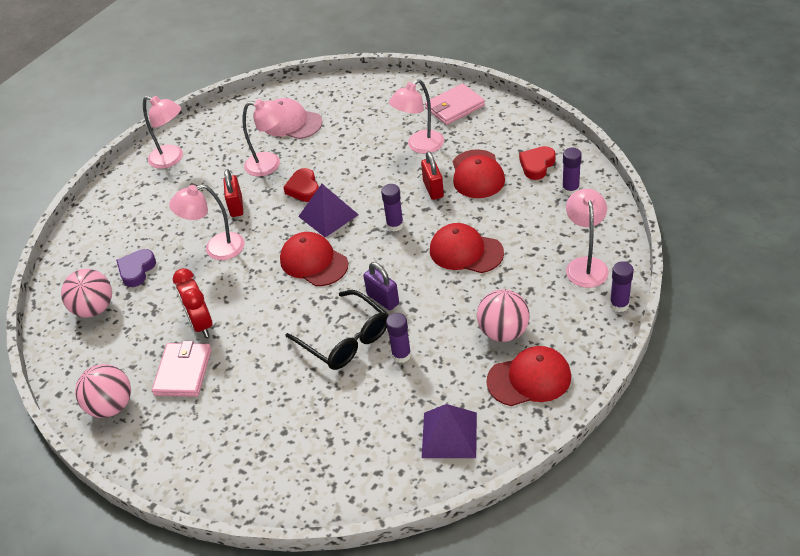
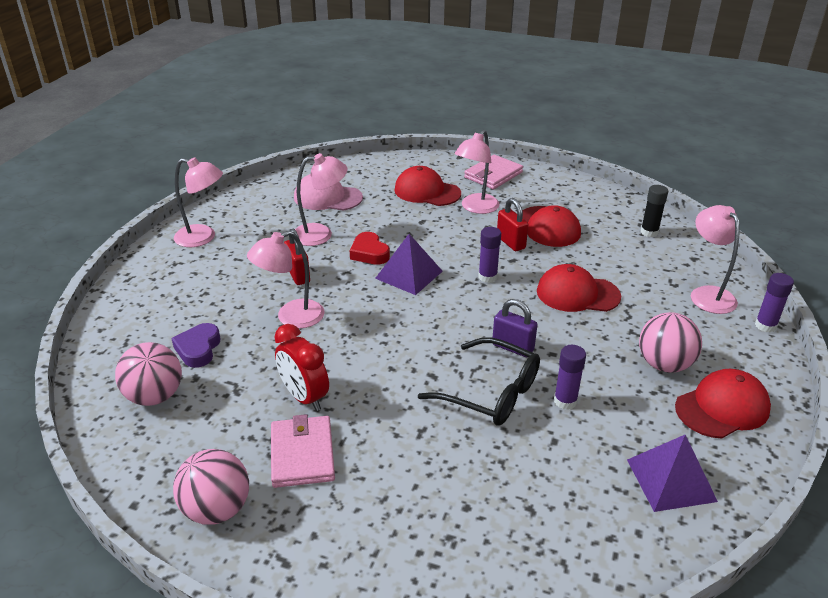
camera: 20 degrees left, 10 degrees down
(313, 262) = (414, 319): red cap -> red cap (427, 191)
(537, 165) = (603, 215): red heart -> none
(570, 189) = (649, 232): purple glue stick -> black glue stick

